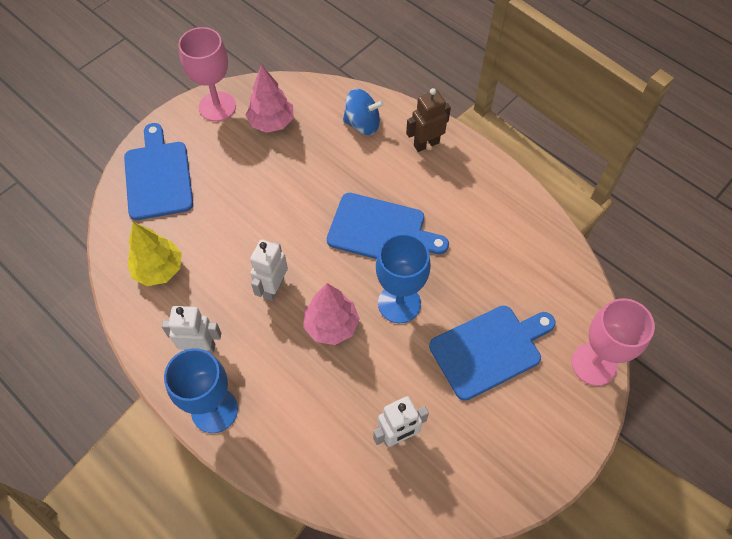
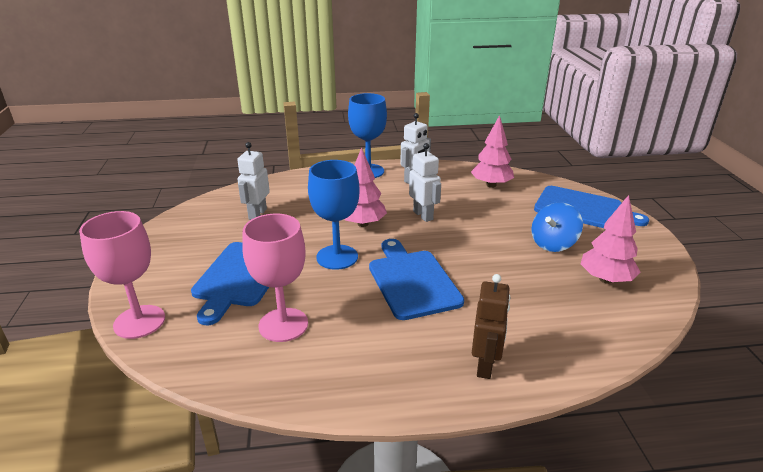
camera: 130 degrees right, 30 degrees down
(159, 269) = (491, 185): yellow tree -> pink tree
(217, 106) = (652, 259): pink goblet -> pink goblet (283, 325)
(362, 124) = (557, 334): blue spinning top -> blue spinning top (553, 244)
(381, 230) = (412, 281): blue cutting board -> blue cutting board turned 105 degrees clockwise

